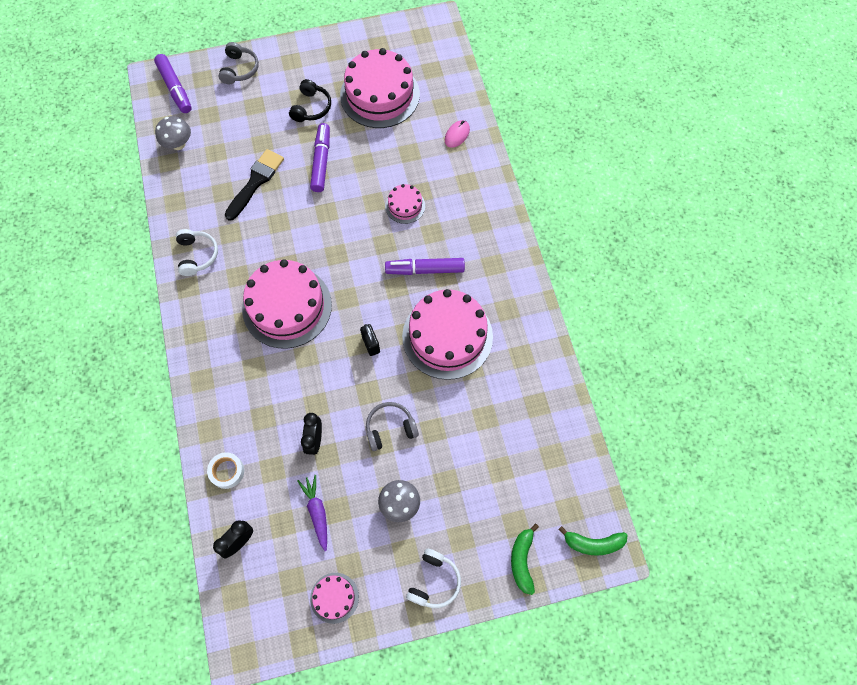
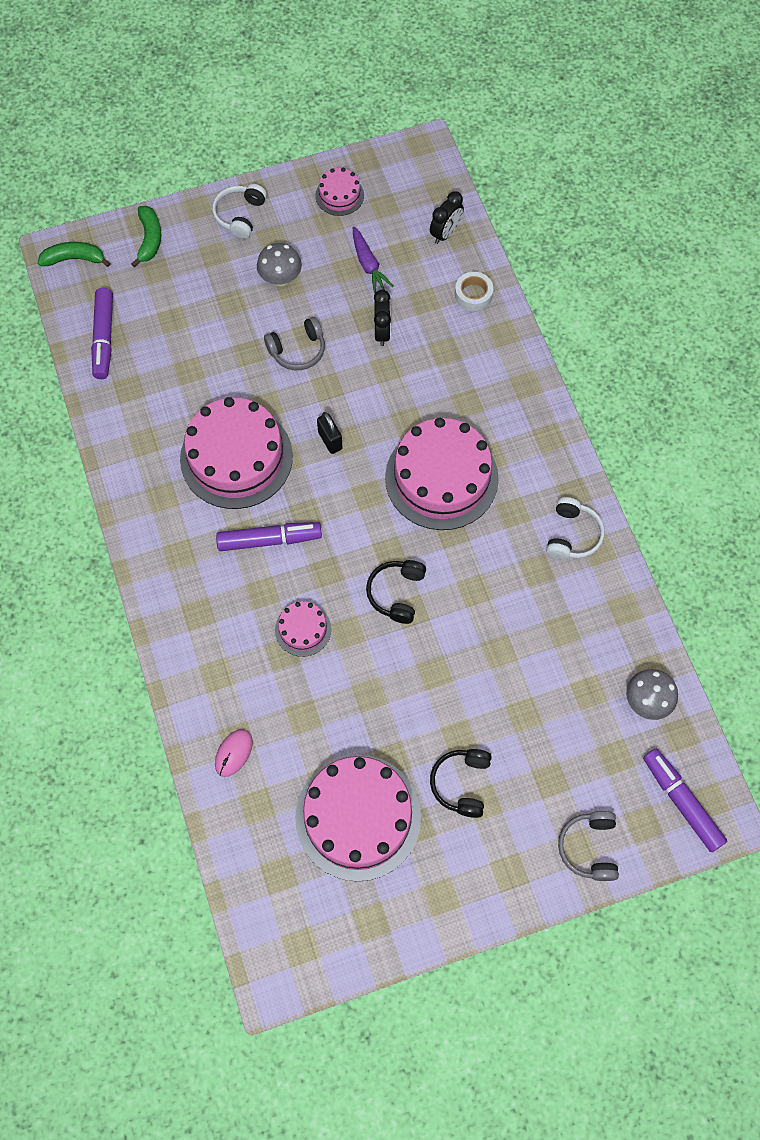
camera: 175 degrees right, 0 degrees up
(197, 255) = (572, 535): white headphones -> white headphones turned 150 degrees counterclockwise
(255, 182) = (519, 649): black brush -> none
(321, 161) = (431, 690): purple marker -> purple marker (104, 338)
(335, 225) = (396, 593): none -> black headphones

